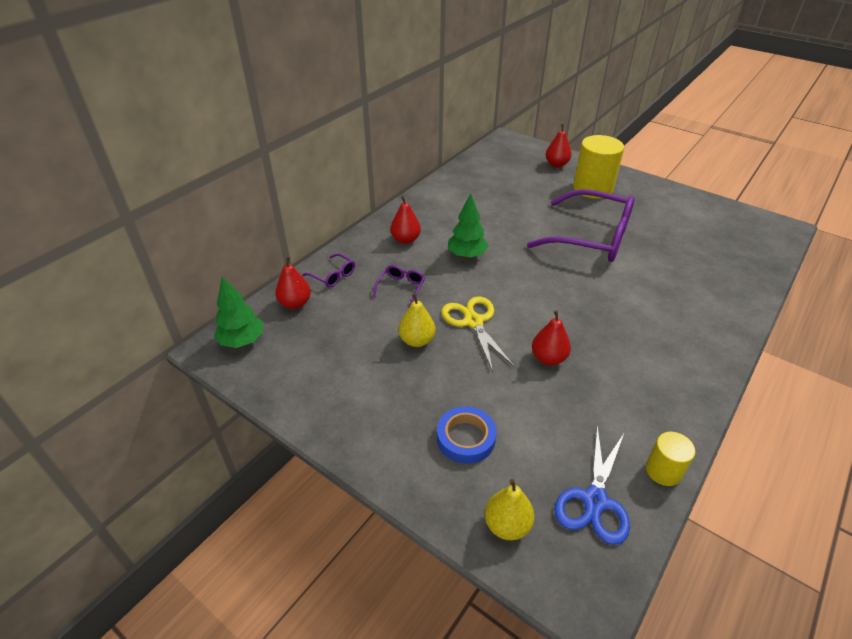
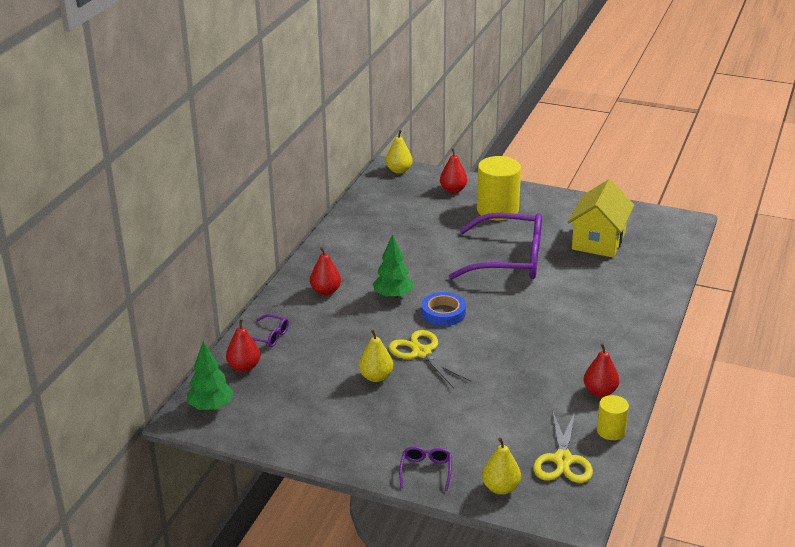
camera: 15 degrees left, 10 degrees down
(401, 288) = (341, 336): purple glasses -> purple glasses (426, 471)
(466, 438) = (448, 440): blue tape -> blue tape (443, 313)
(513, 141) = (399, 170): none -> yellow pear
(548, 358) = (498, 369): red pear -> red pear (600, 392)
(595, 501) = (563, 460): blue scissors -> yellow scissors
(687, 233) = (598, 241): none -> yellow house

